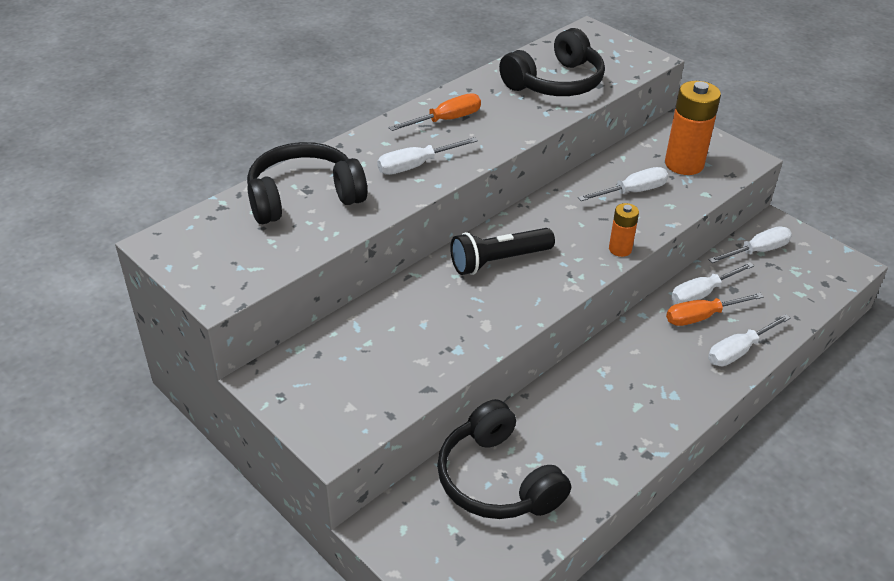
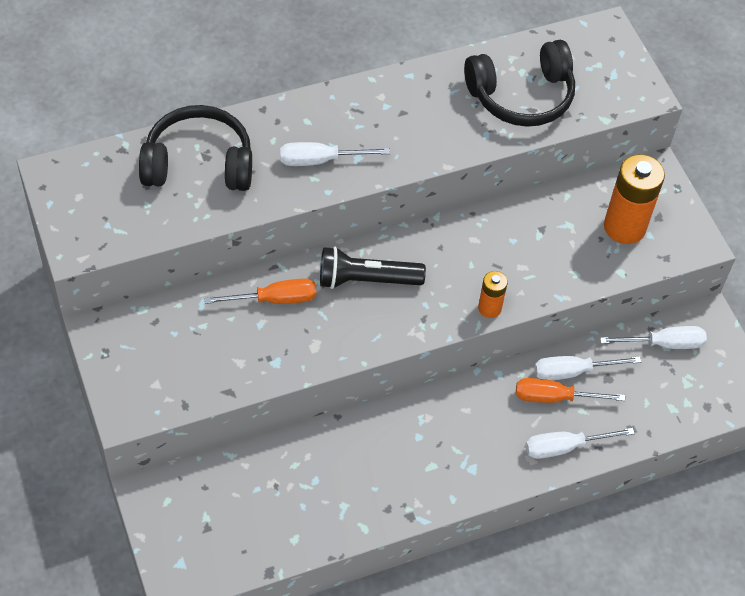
camera: 20 degrees right, 15 degrees up
(446, 120) = (381, 111): orange screwdriver -> orange screwdriver (275, 299)
(497, 479) = (267, 488): black headphones -> none
(632, 192) = (547, 243): white screwdriver -> none

